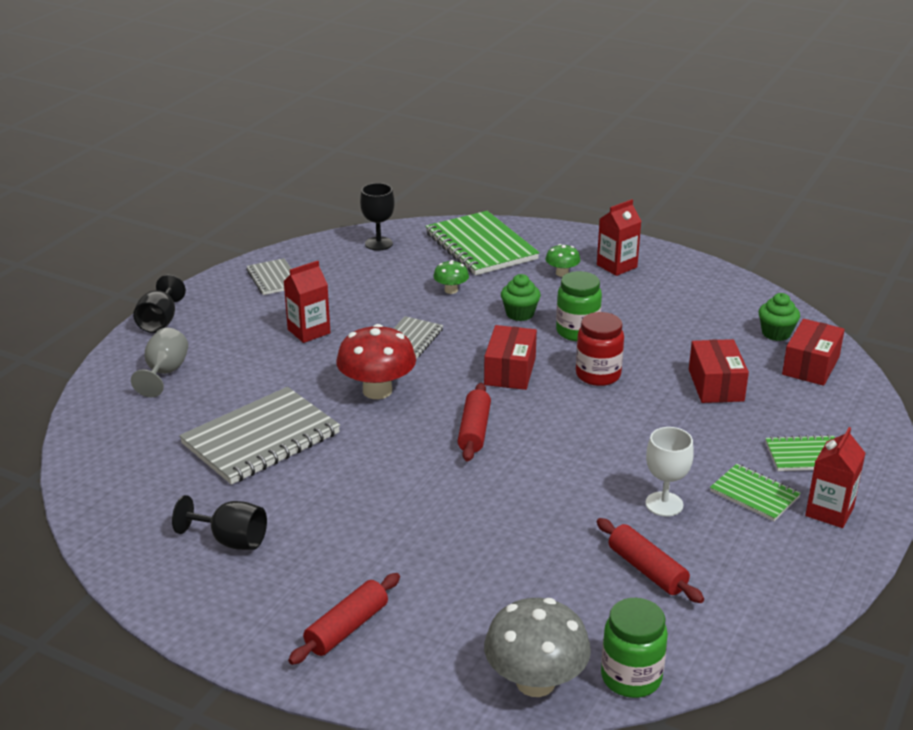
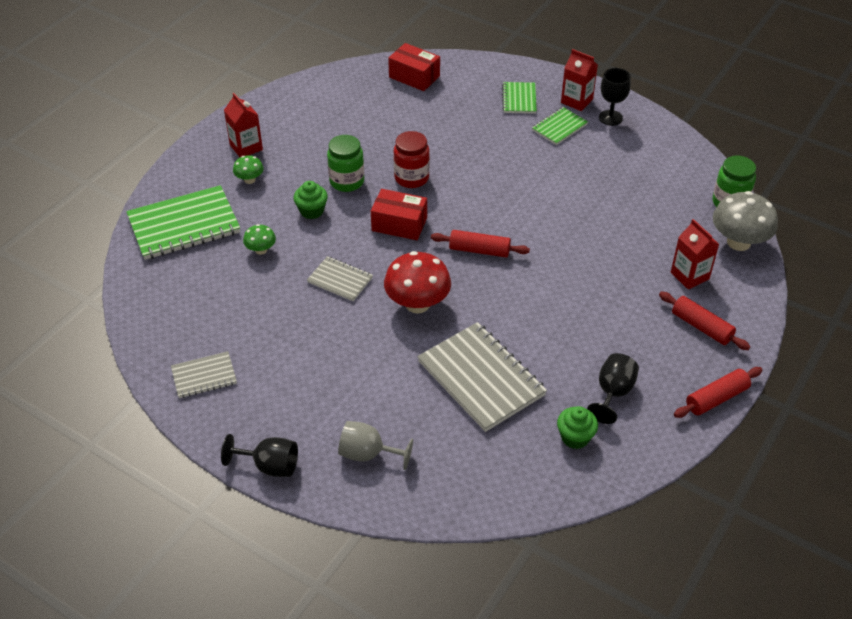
camera: 85 degrees left, 15 degrees up
(309, 331) = (313, 348): red carton -> red carton (689, 276)
(378, 244) = (154, 296): black goblet -> black goblet (610, 118)
(647, 570) = (635, 184): red rolling pin -> red rolling pin (716, 398)
(664, 504) = (569, 167): white goblet -> none
(715, 385) = (433, 123): red box -> none
(776, 333) = (369, 84): green cupcake -> green cupcake (575, 437)

